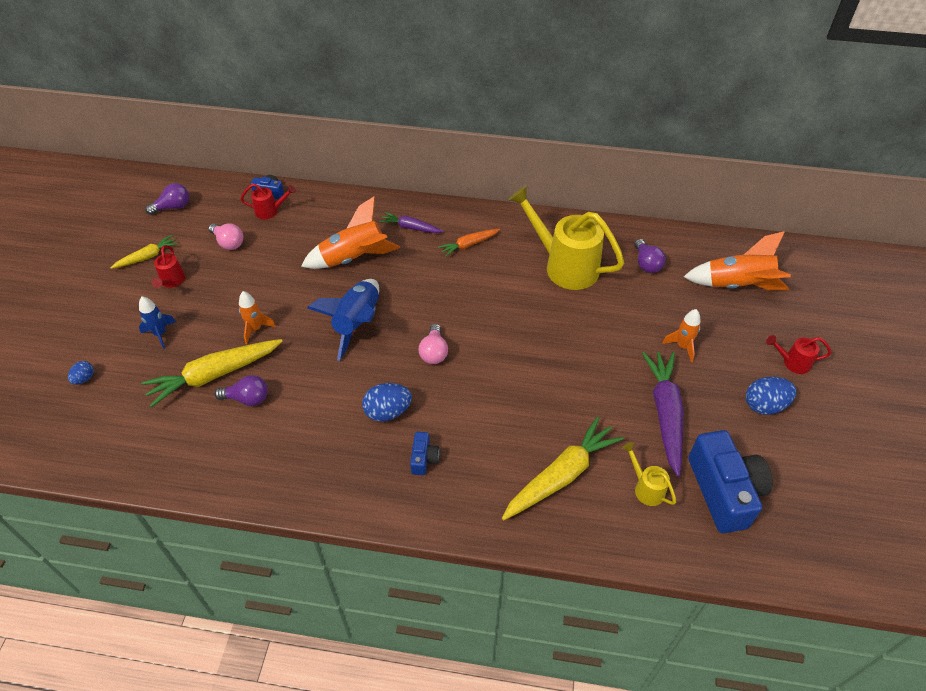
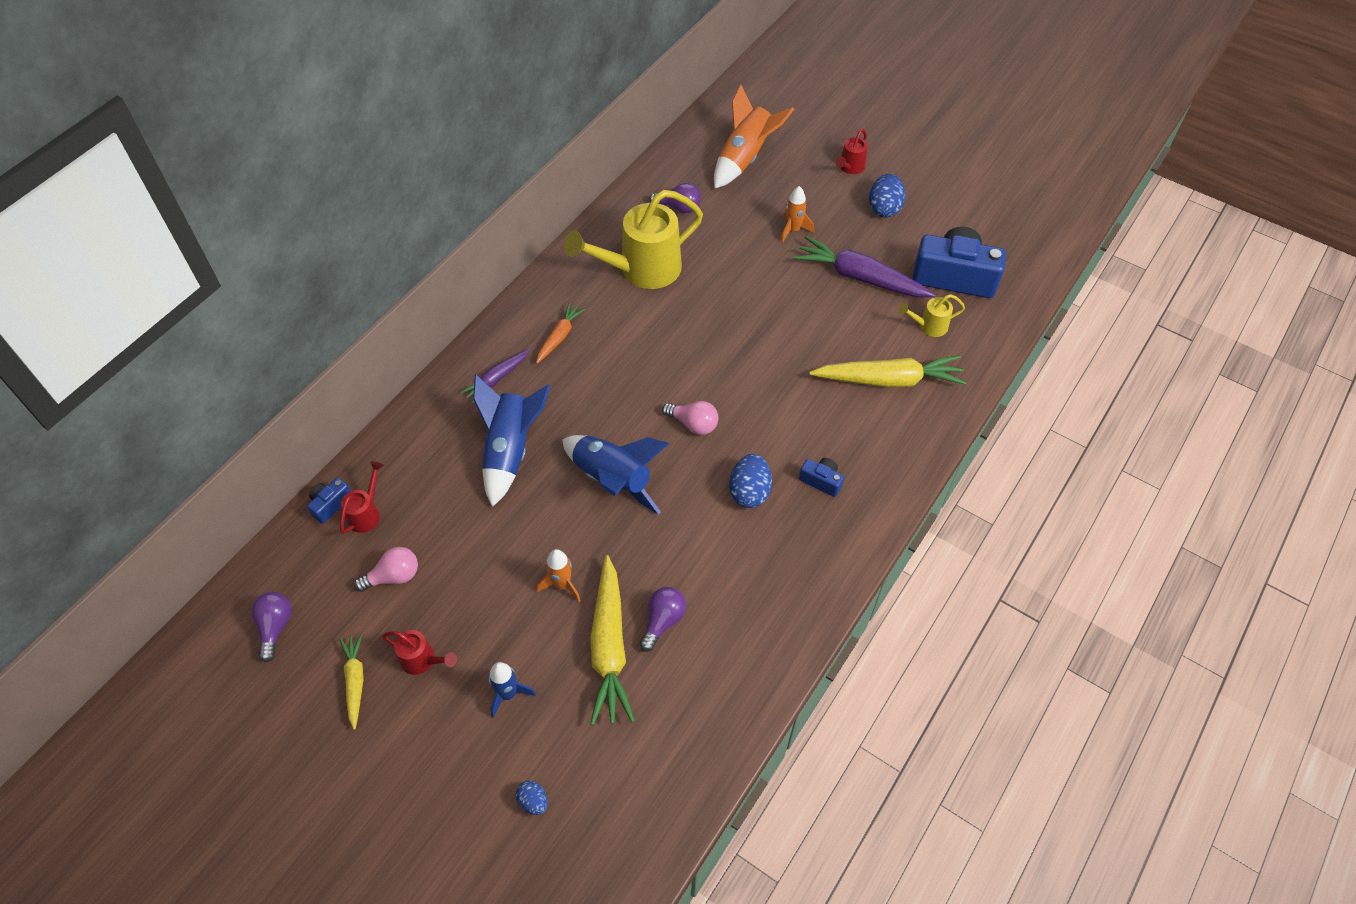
camera: 65 degrees left, 5 degrees up
(354, 258) = (510, 450): orange rocket -> blue rocket
(468, 245) = (559, 336): orange carrot -> orange carrot turned 150 degrees counterclockwise
(561, 475) = (889, 380): yellow carrot -> yellow carrot turned 105 degrees clockwise

